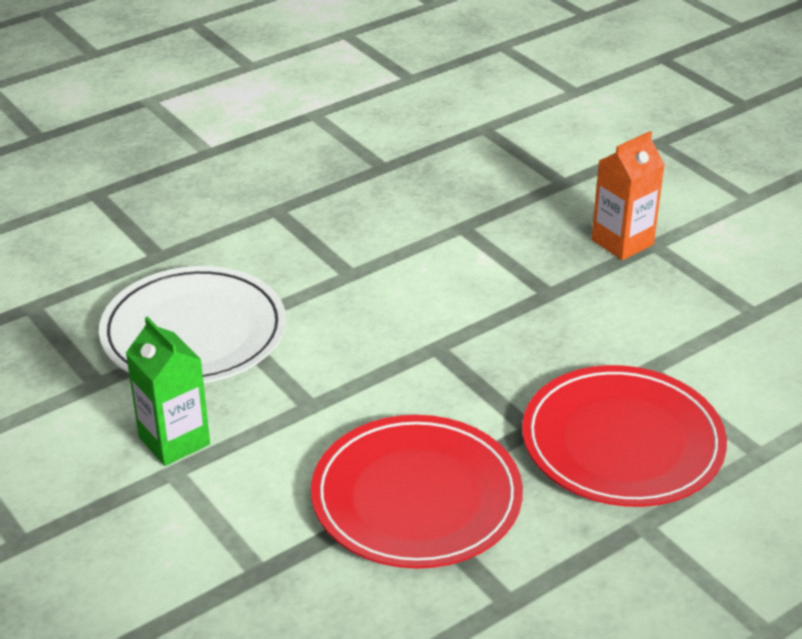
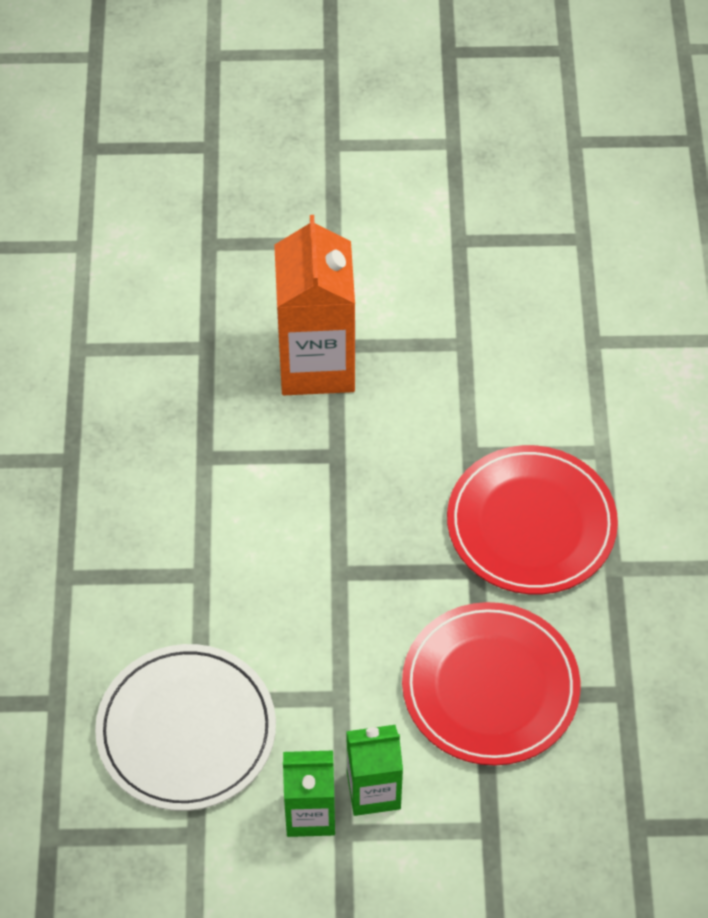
camera: 55 degrees left, 20 degrees up
(232, 470) = (373, 790): none -> green carton
(622, 242) = (316, 364): orange carton -> orange carton, size x1.71

